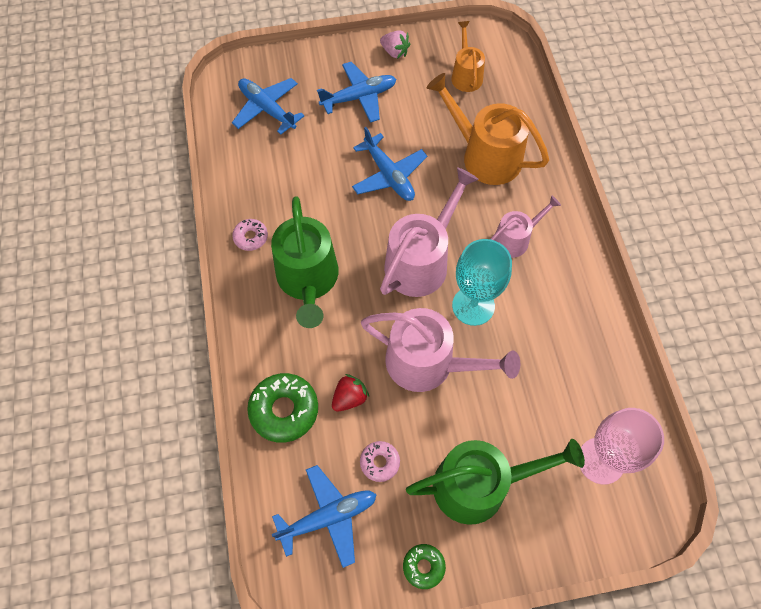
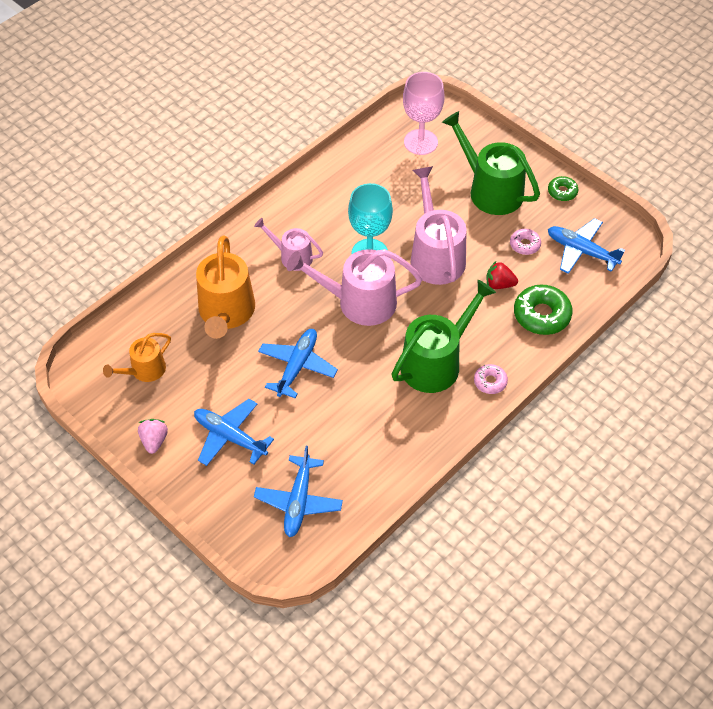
camera: 125 degrees left, 10 degrees down
(251, 237) = (434, 424): pink donut -> pink donut (490, 382)

